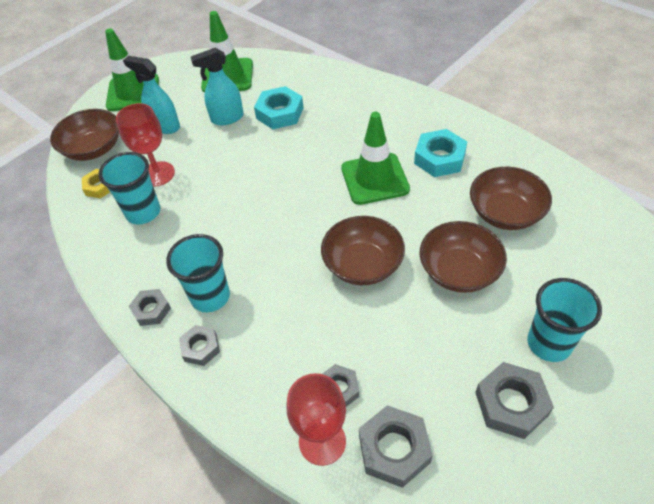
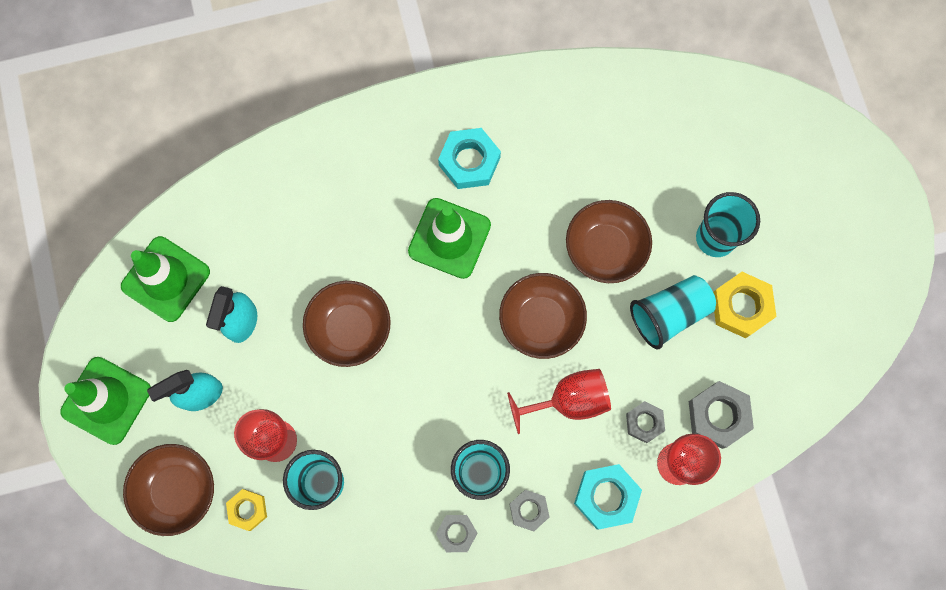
camera: 60 degrees left, 25 degrees up
(280, 113) = (280, 263): turquoise nut -> turquoise nut (606, 497)
(313, 321) = (568, 400): none -> red goblet
(449, 349) = (669, 314): none -> turquoise cup
(505, 213) = (575, 161): brown bowl -> brown bowl (350, 328)
(511, 404) = (741, 307): grey nut -> yellow nut

